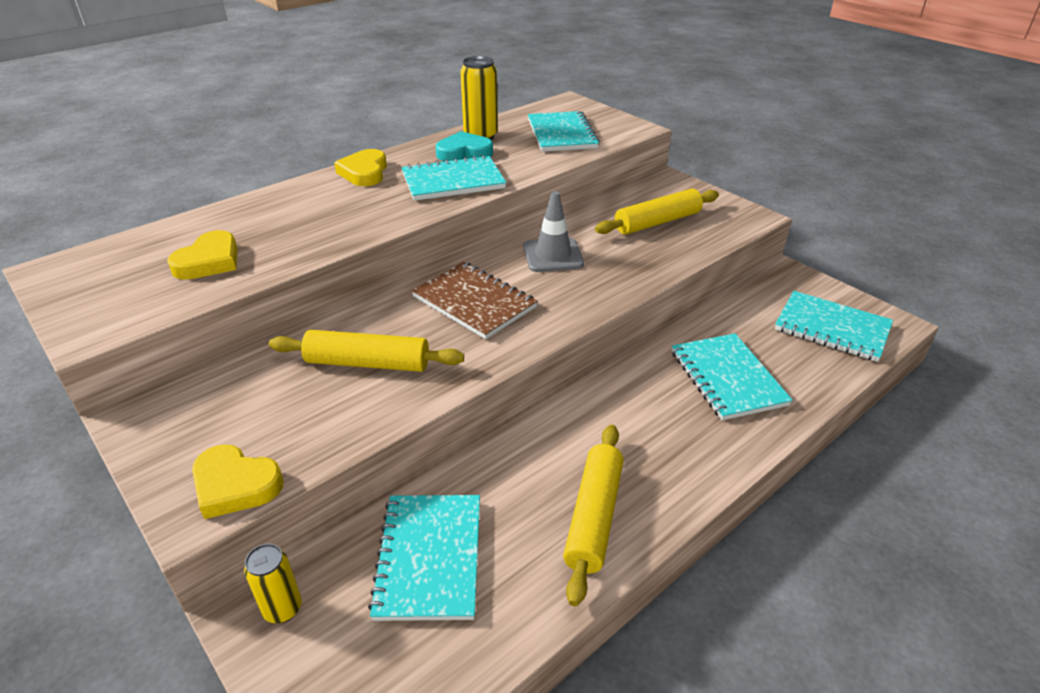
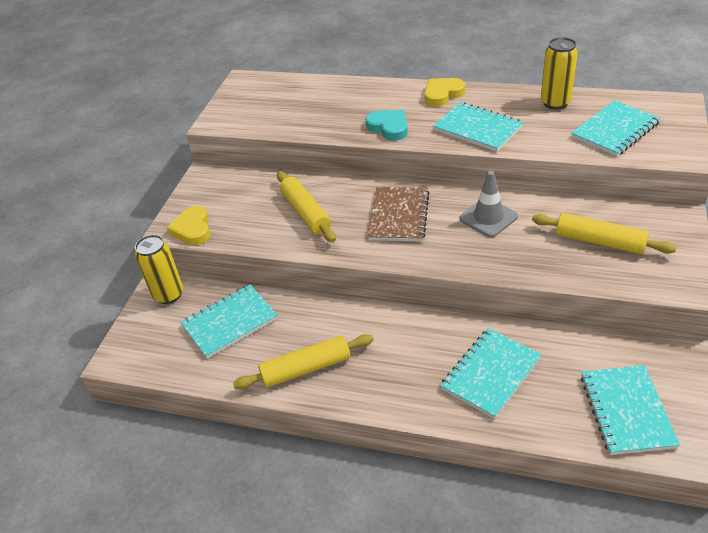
camera: 60 degrees right, 5 degrees up
(209, 261) = (296, 111): yellow heart -> none
(282, 608) = (168, 294): yellow can -> yellow can, size x1.56
(464, 152) = (522, 110): turquoise heart -> turquoise heart (389, 127)

